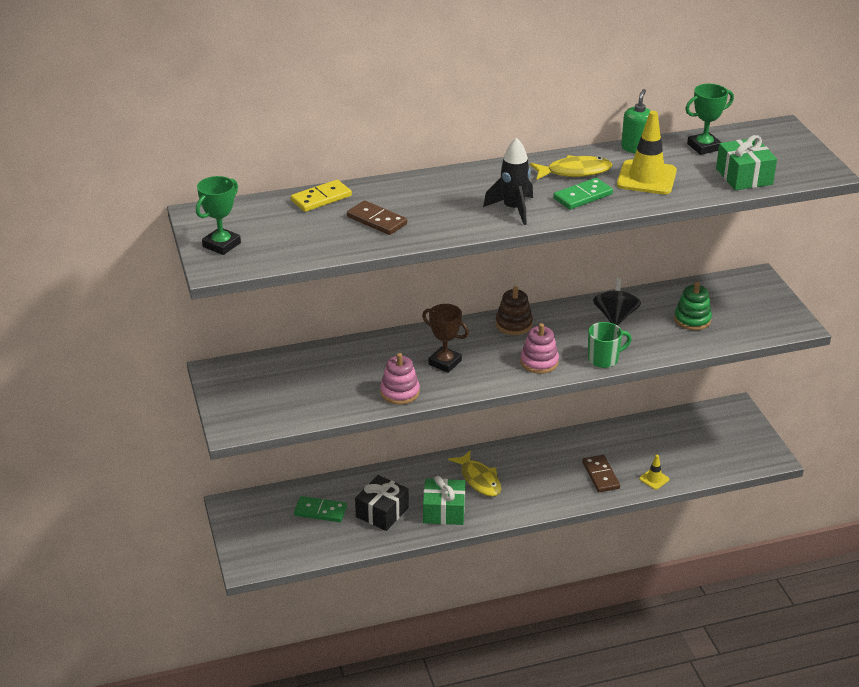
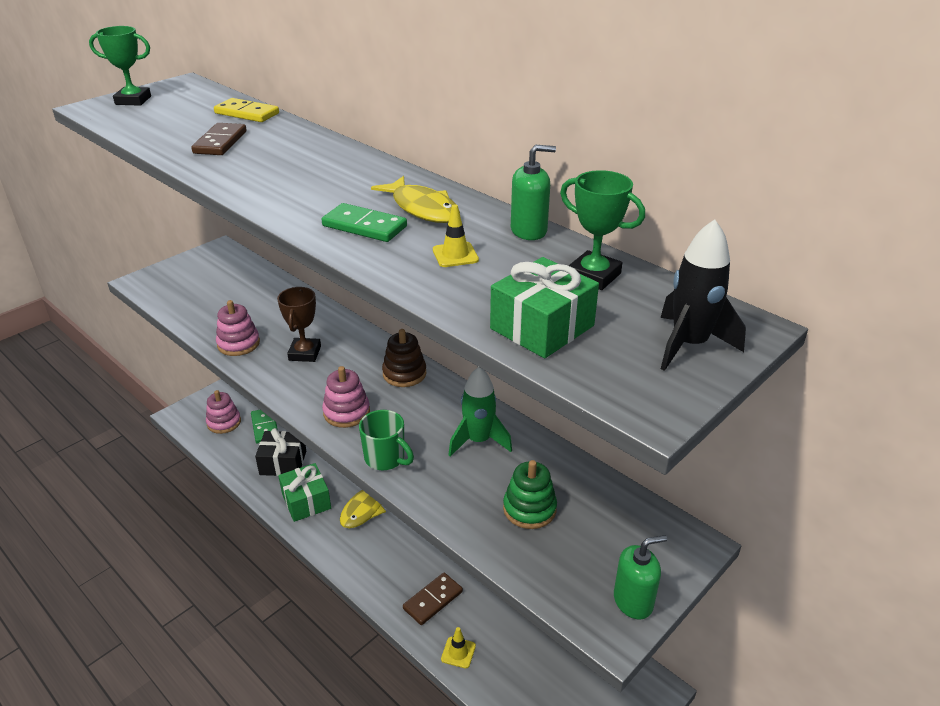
camera: 60 degrees right, 0 degrees up
(288, 537) = (224, 422): none -> pink stacking toy
(513, 209) = (297, 196): black rocket -> black rocket (689, 345)
(615, 317) = (478, 441): black spinning top -> green rocket
(646, 178) = (455, 255): yellow traffic cone -> yellow traffic cone, size x0.49
(784, 311) = (633, 601): none -> green soap dispenser

